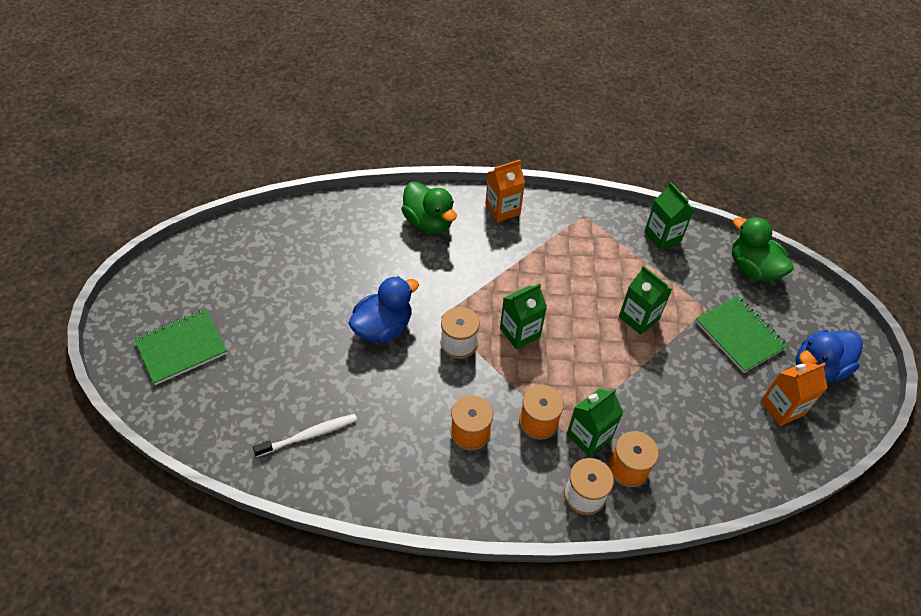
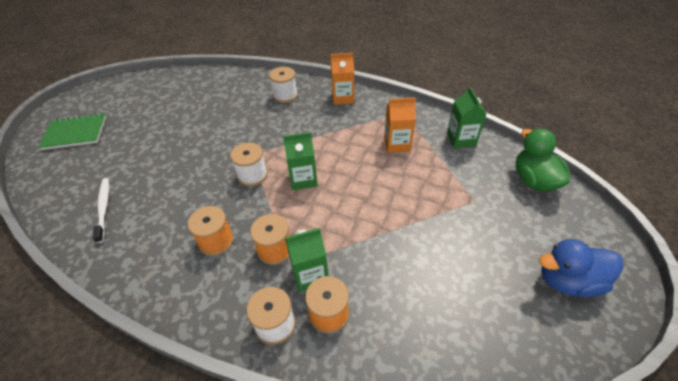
camera: 25 degrees right, 5 degrees down
(309, 435) = (104, 208): white toothbrush -> white toothbrush turned 105 degrees counterclockwise
(383, 328) = (207, 152): blue duck -> none
(429, 222) = (285, 95): green duck -> white spool
(639, 318) = (408, 193): green carton -> none
(739, 335) = (496, 230): green notebook -> none
(782, 408) = (512, 307): orange carton -> orange carton (397, 144)

